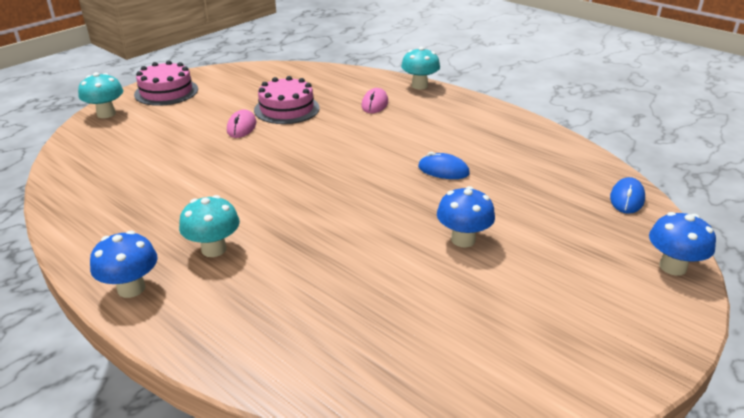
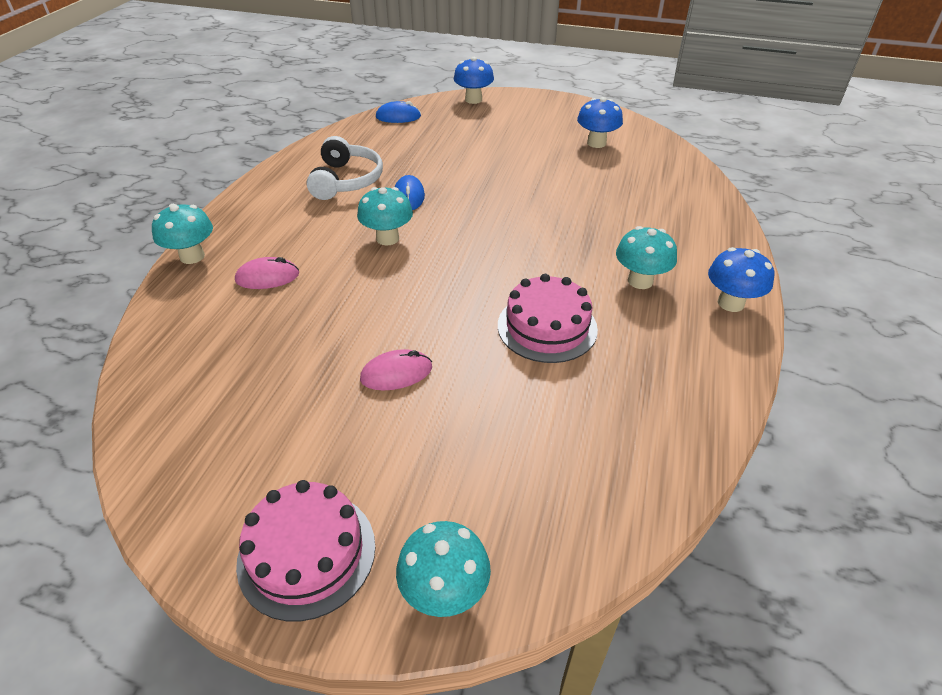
camera: 115 degrees left, 10 degrees up
(287, 109) = (316, 352): pink cake -> pink cake (547, 327)
(385, 149) = (387, 238): none -> turquoise mushroom
(463, 240) = (509, 168): blue mushroom -> blue mushroom (596, 143)
(491, 147) = (346, 180): none -> white headphones

